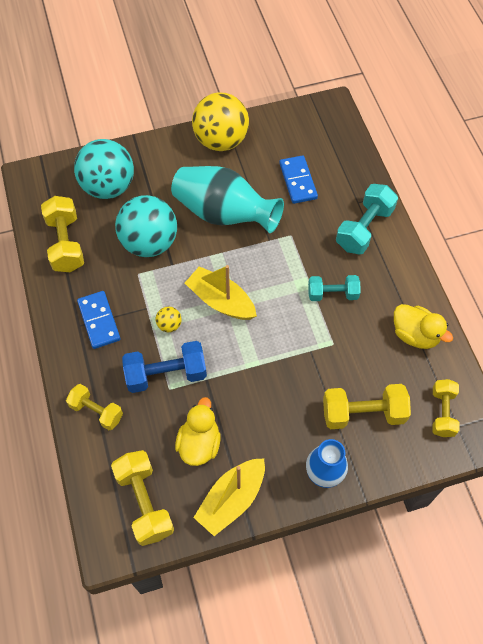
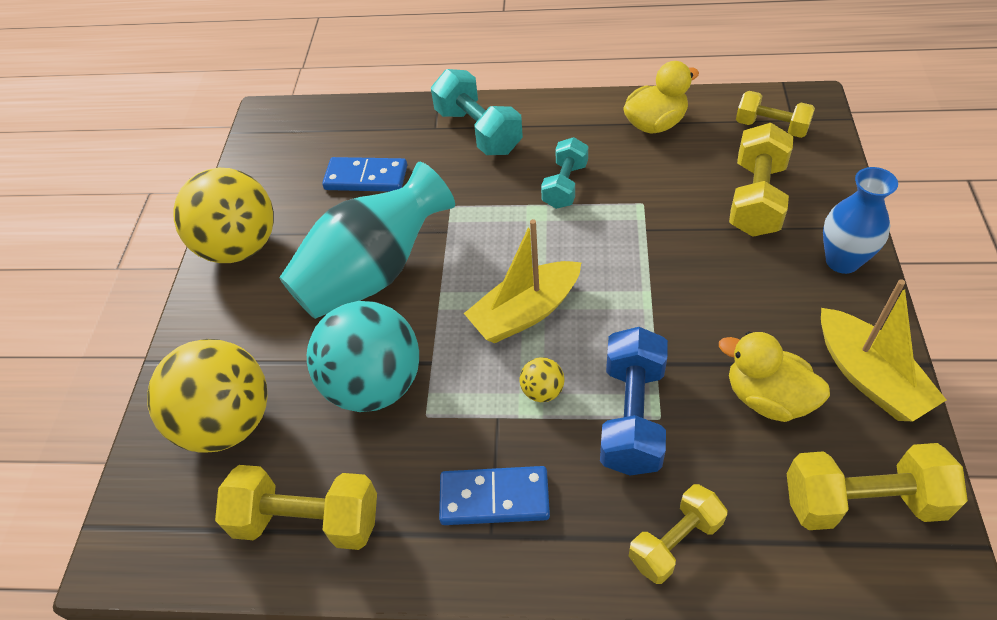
camera: 65 degrees left, 10 degrees down
(108, 187) = (228, 422): turquoise ball -> yellow ball

